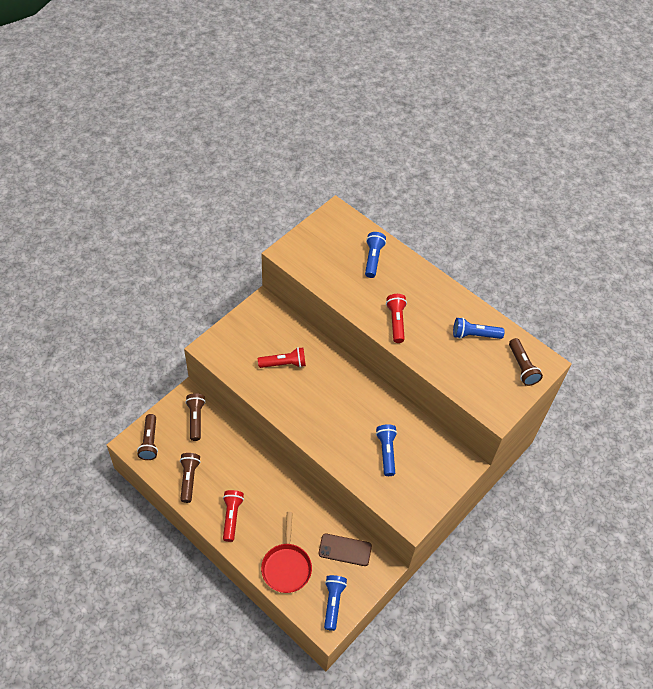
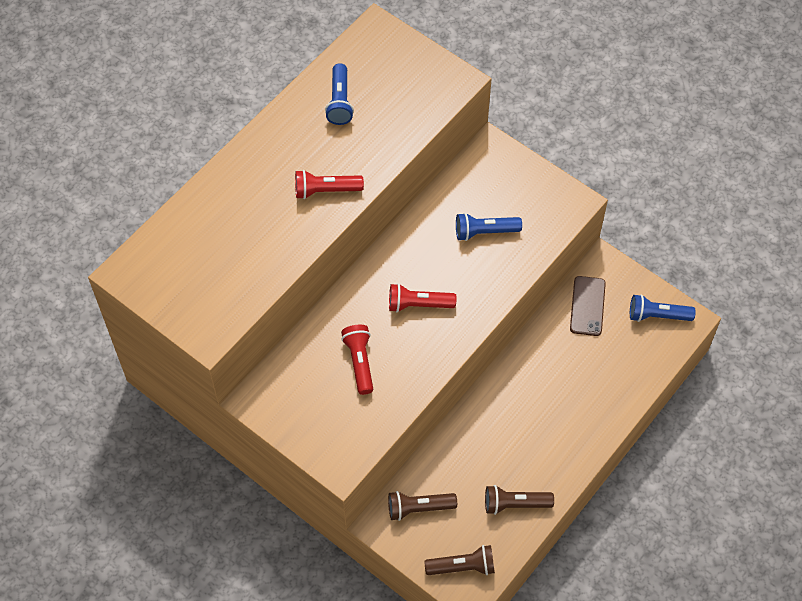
camera: 90 degrees left, 5 degrees up
(232, 517) = (562, 442): red flashlight -> red flashlight (418, 304)
(286, 566) = (620, 370): red pan -> none
(373, 259) = (215, 221): blue flashlight -> none
(522, 367) = (385, 53): brown flashlight -> none

